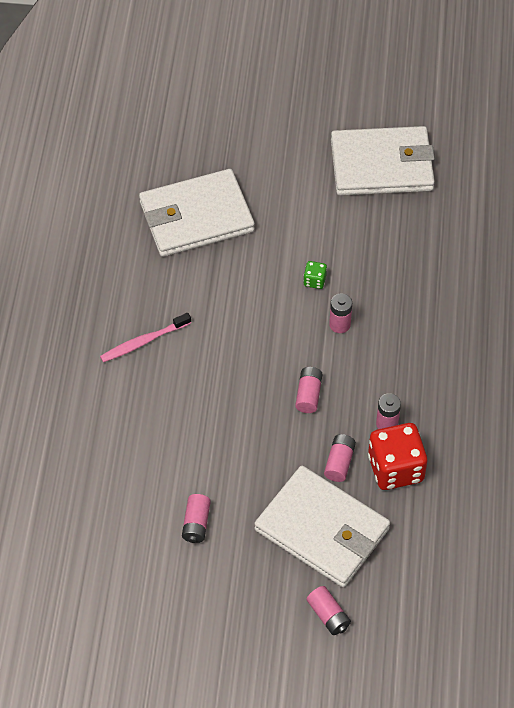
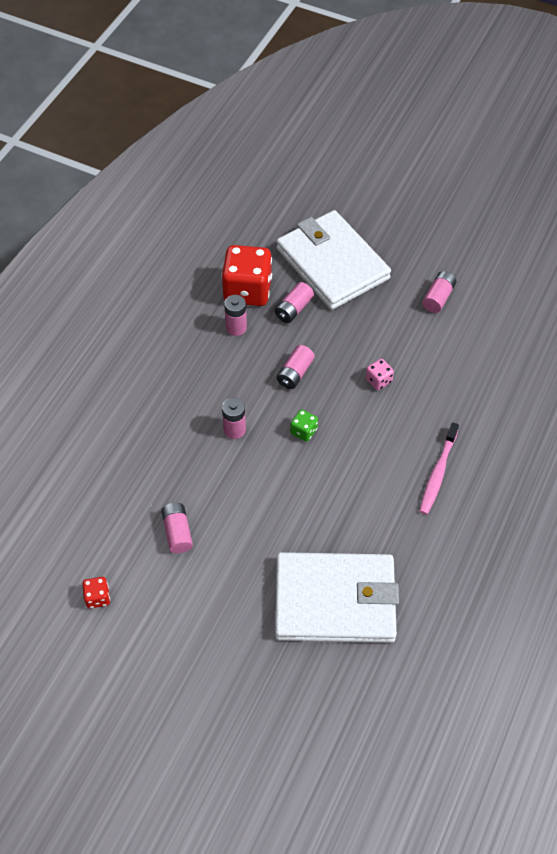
camera: 160 degrees left, 0 degrees up
(143, 342) = (438, 473): pink toothbrush -> pink toothbrush turned 120 degrees clockwise
(226, 412) = (378, 380): none -> pink dice
(314, 281) = (238, 483): green dice -> green dice (303, 431)
(328, 615) = (354, 205): pink battery -> pink battery (177, 532)
(382, 165) = (98, 597): white wallet -> red dice

